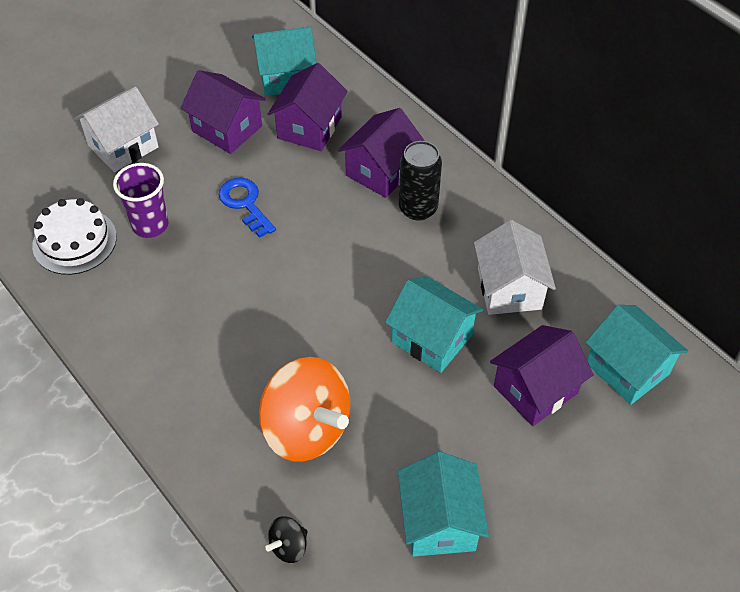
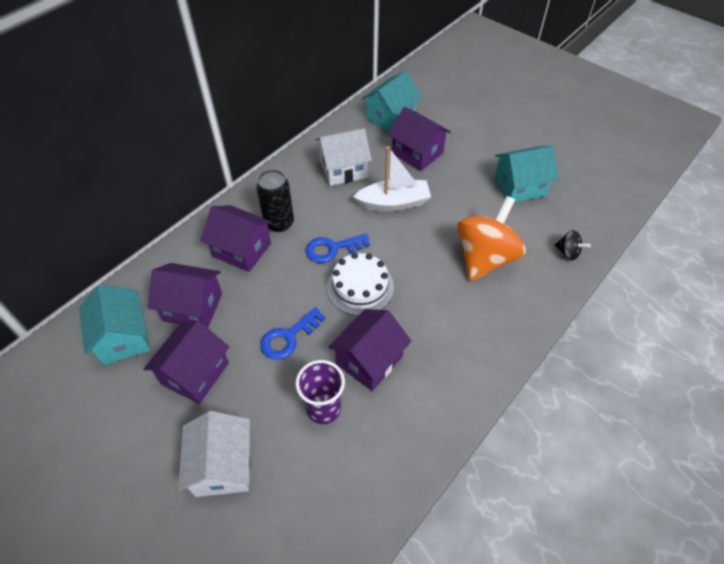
camera: 100 degrees left, 0 degrees up
(74, 241) = (354, 472): white cake -> white cake (360, 287)
(123, 146) = (223, 466): white house -> white house turned 45 degrees clockwise
(192, 272) = (369, 360): none -> purple house
(363, 258) = (332, 249): none -> blue key
(432, 338) = (393, 203): turquoise house -> white boat

